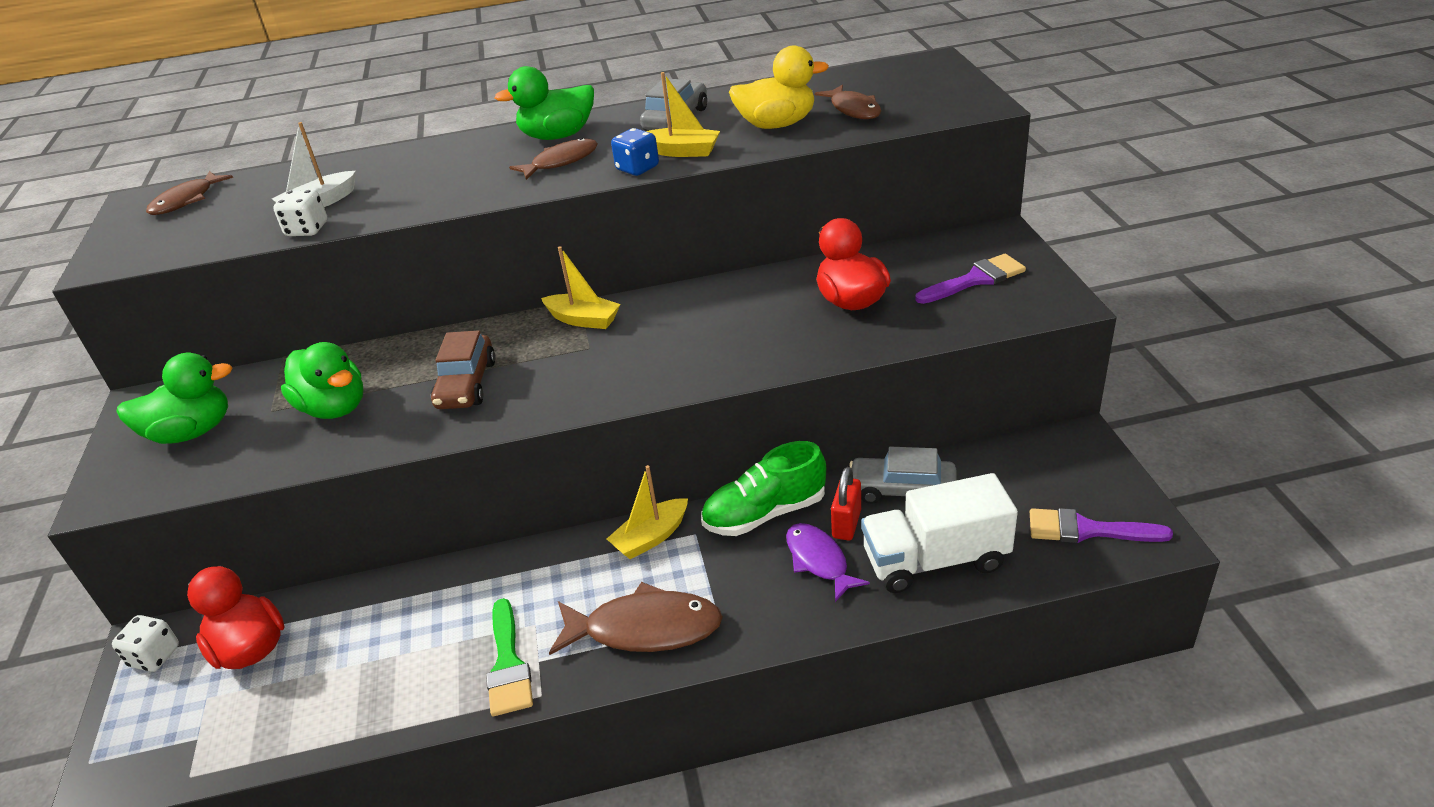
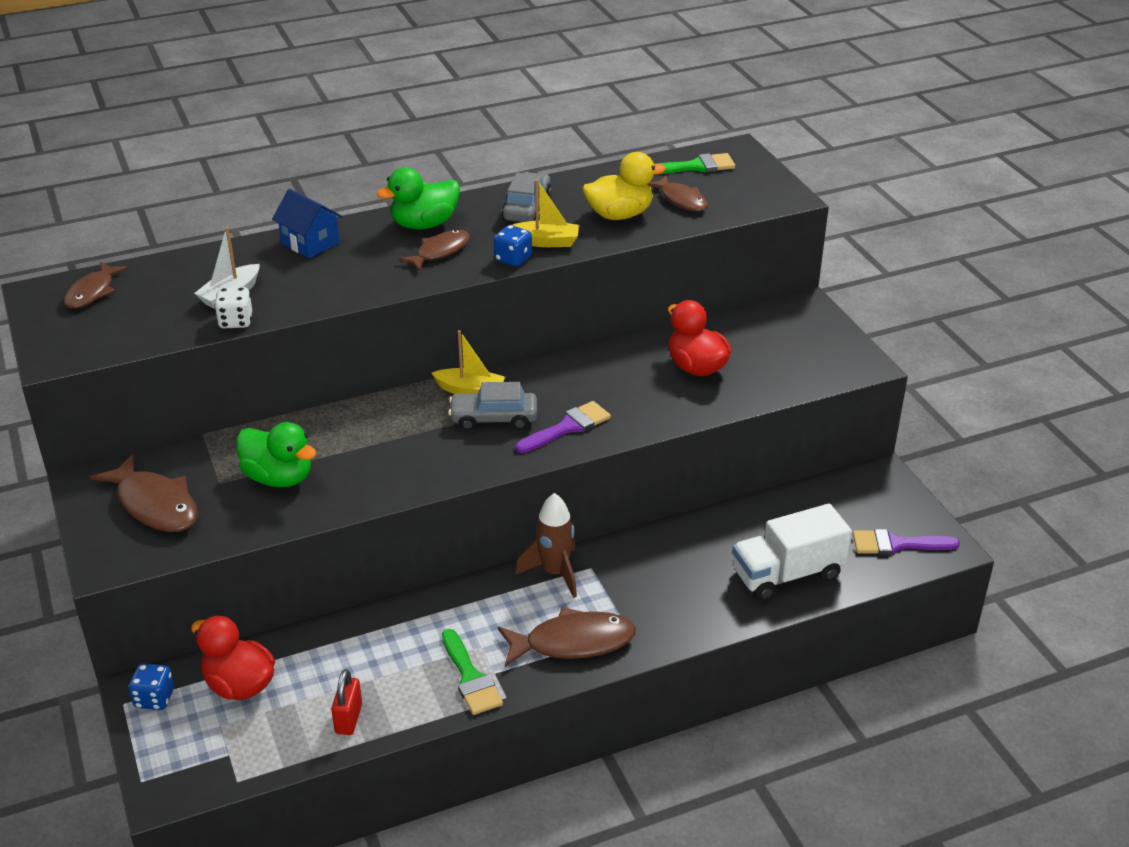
camera: 15 degrees left, 0 degrees up
(155, 656) = (154, 698): white dice -> blue dice
(192, 432) = (155, 505): green duck -> brown fish
(430, 154) = (310, 243): none -> blue house
(466, 384) = (390, 452): brown car -> none
(651, 537) = (554, 573): yellow boat -> brown rocket
(765, 513) = (644, 547): green shoe -> none
(819, 560) = (697, 581): purple fish -> none
(846, 524) = (712, 552): red padlock -> red padlock (348, 719)
(880, 78) = (695, 167): none -> green brush
(902, 490) = (750, 522): grey car -> grey car (493, 418)
(975, 279) = (793, 346): purple brush -> purple brush (567, 427)

